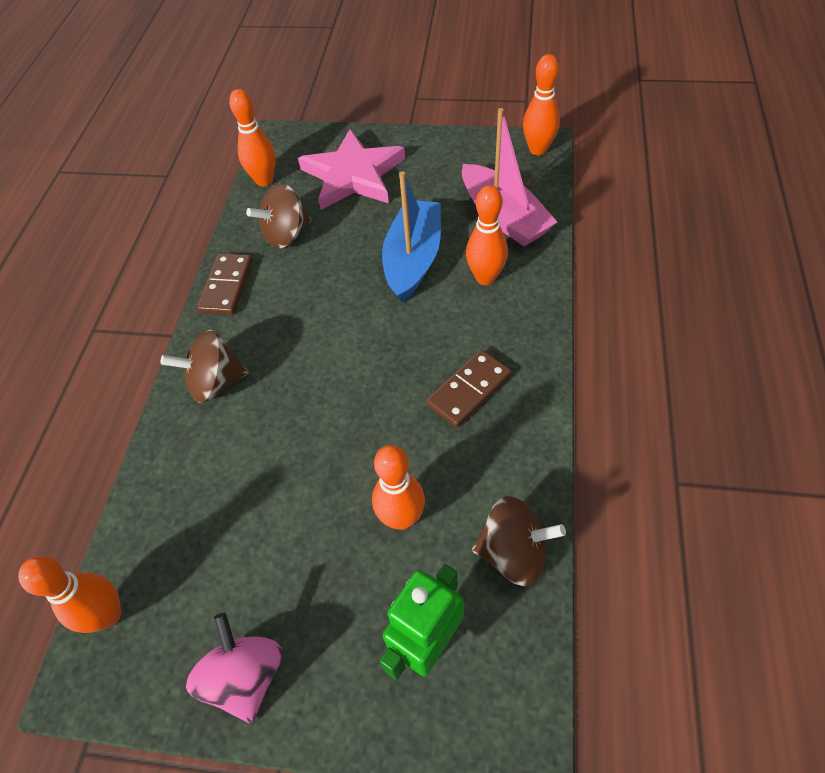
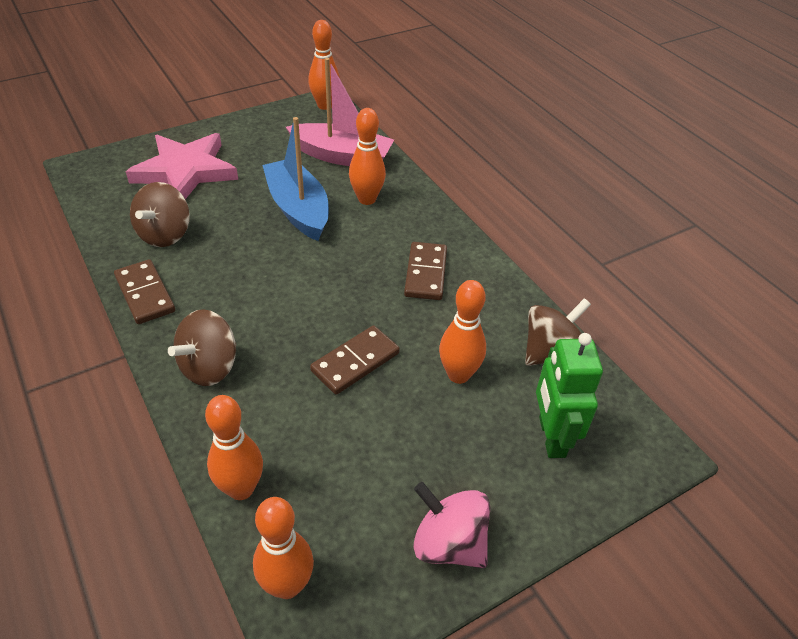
camera: 45 degrees left, 10 degrees down
(264, 180) = (99, 203): orange bowling pin -> orange bowling pin (241, 489)
(326, 447) = (355, 362): none -> brown domino

